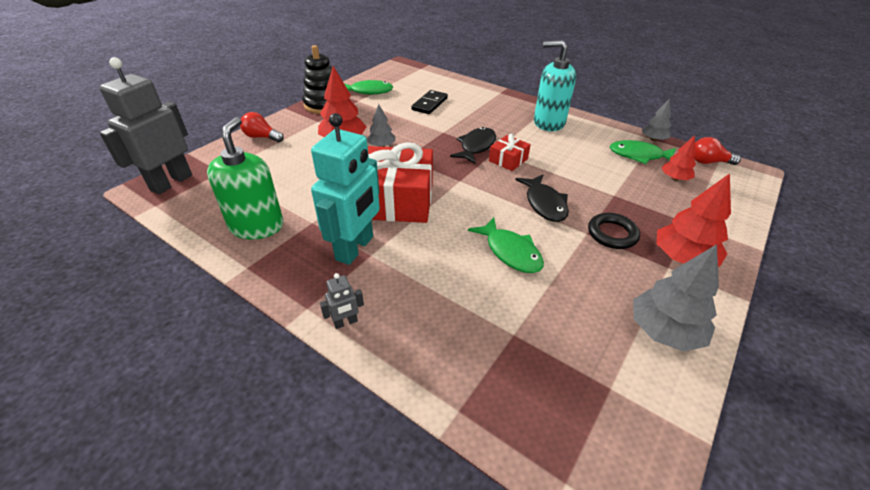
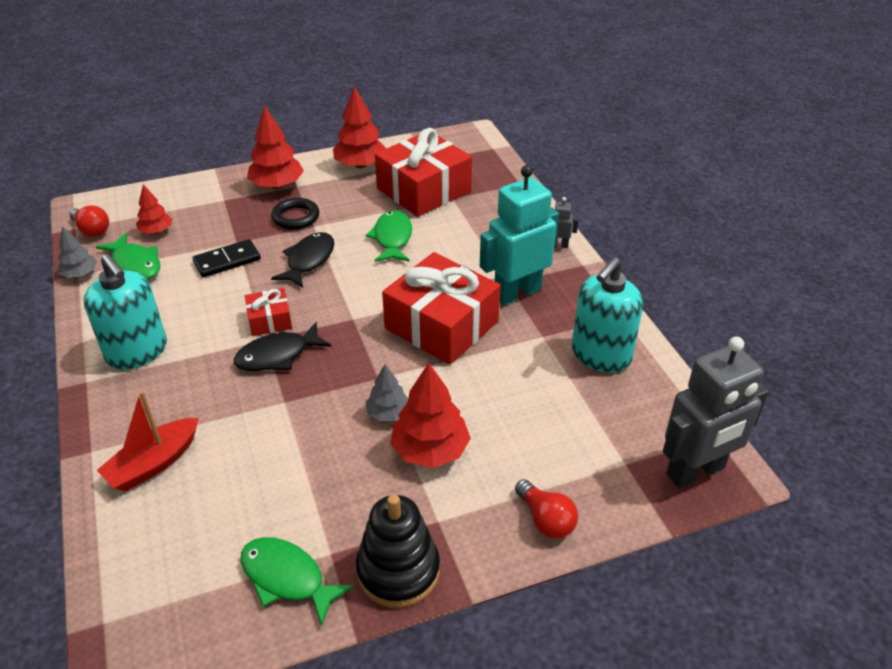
camera: 145 degrees left, 0 degrees up
(257, 226) = (600, 355): green soap dispenser -> turquoise soap dispenser
(429, 104) = (230, 477): black domino -> black domino (227, 261)
(468, 97) = (153, 463): none -> red boat
(554, 329) = (424, 190): none -> red gift
(664, 331) = (360, 165): grey tree -> red tree

